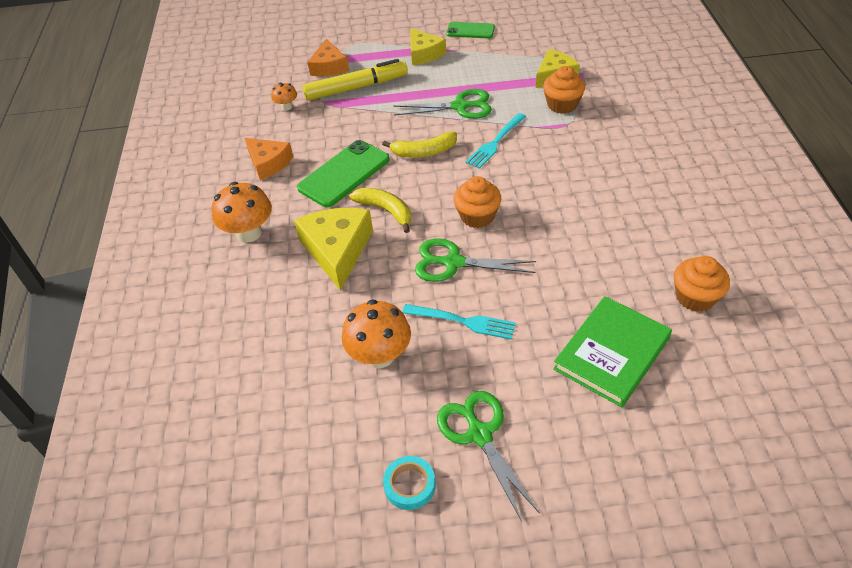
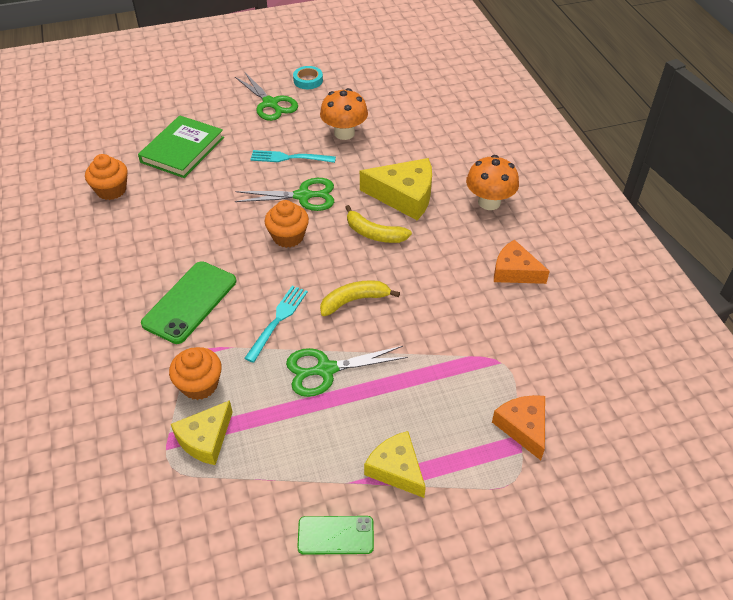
camera: 165 degrees right, 0 degrees up
(286, 107) = (540, 349): orange mushroom -> none
(337, 250) = (404, 196): yellow cheese -> yellow cheese turned 60 degrees counterclockwise
(344, 174) = (429, 267): green phone -> green phone (190, 302)
(356, 87) = (468, 390): yellow marker -> none

